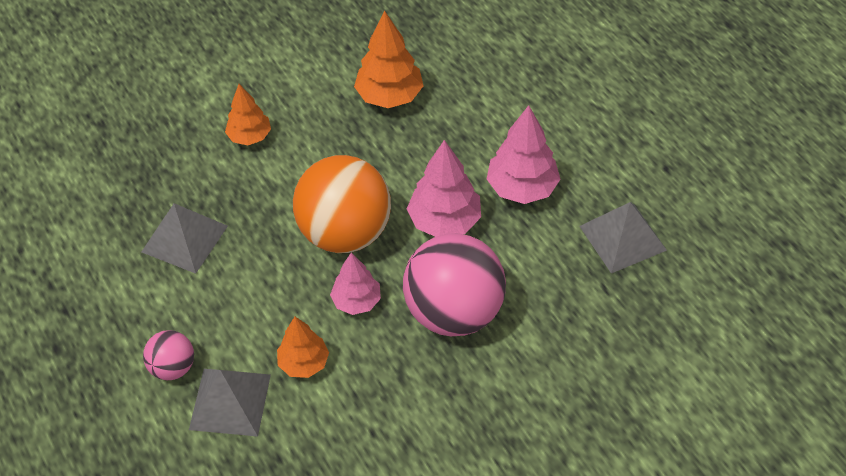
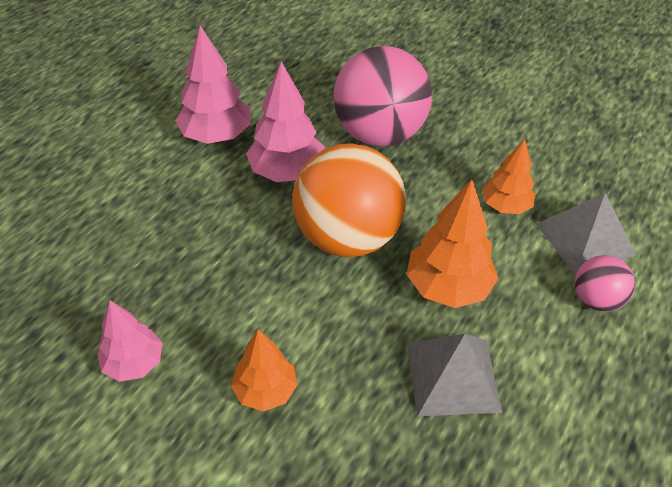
camera: 120 degrees left, 5 degrees down
(356, 301) = (417, 197): pink tree -> pink tree (134, 363)
(389, 96) = (134, 278): orange tree -> orange tree (448, 287)
(623, 238) = (238, 67): grey pyramid -> none

